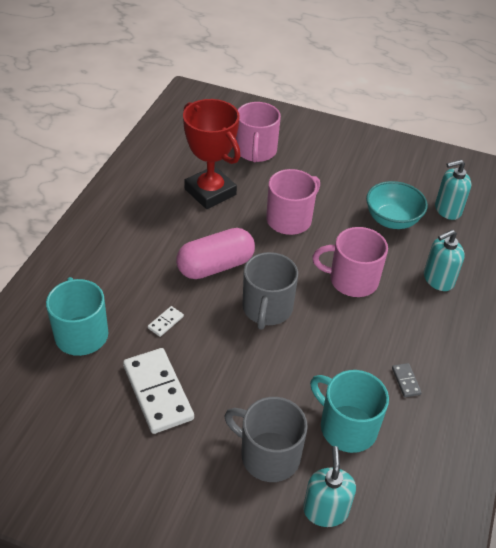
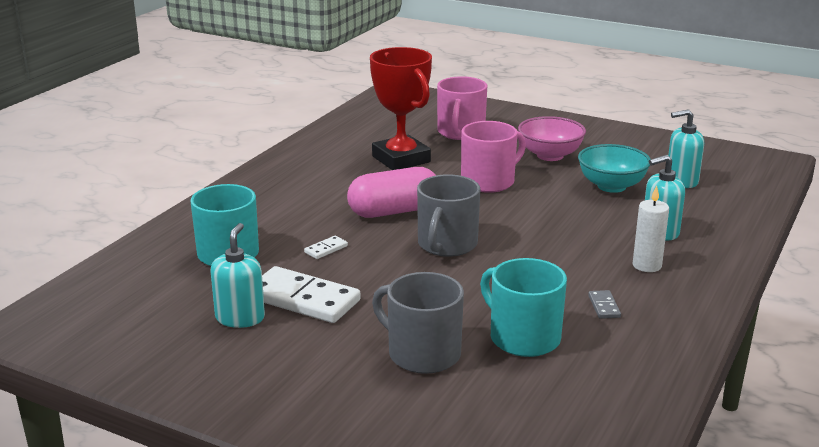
camera: 10 degrees right, 20 degrees down
(157, 392) = (303, 299): white domino -> white domino turned 45 degrees counterclockwise
(325, 510) = (482, 400): turquoise soap dispenser -> turquoise soap dispenser (240, 318)
(336, 180) = (550, 155): none -> pink bowl
(352, 280) = (553, 228): pink mug -> none
(433, 325) = (647, 265): none -> white candle

